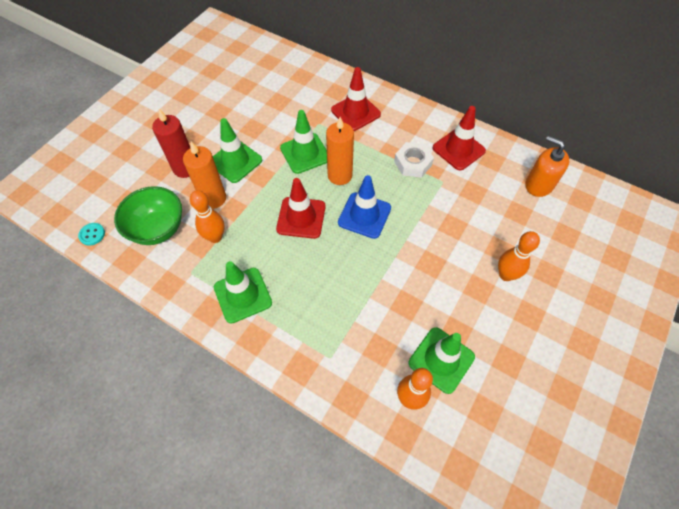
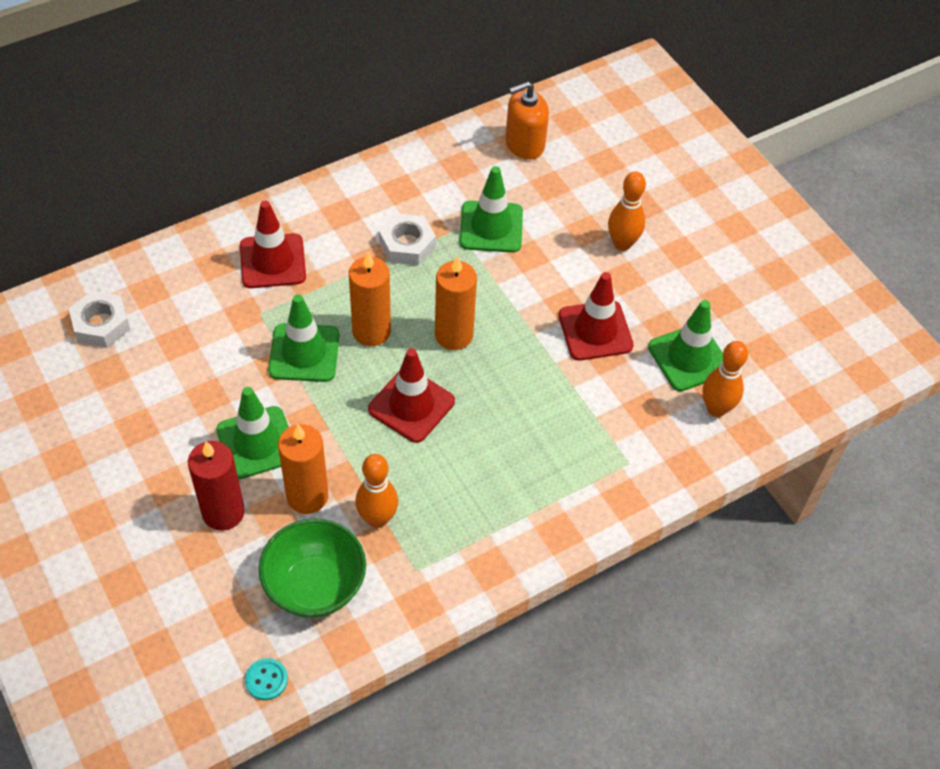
camera: 65 degrees left, 5 degrees down
(243, 295) = (490, 520): green traffic cone -> green traffic cone (491, 227)
(270, 70) = (101, 324): none -> white nut
(364, 215) = (453, 335): blue traffic cone -> orange candle
(458, 149) = (419, 187): red traffic cone -> red traffic cone (595, 330)

